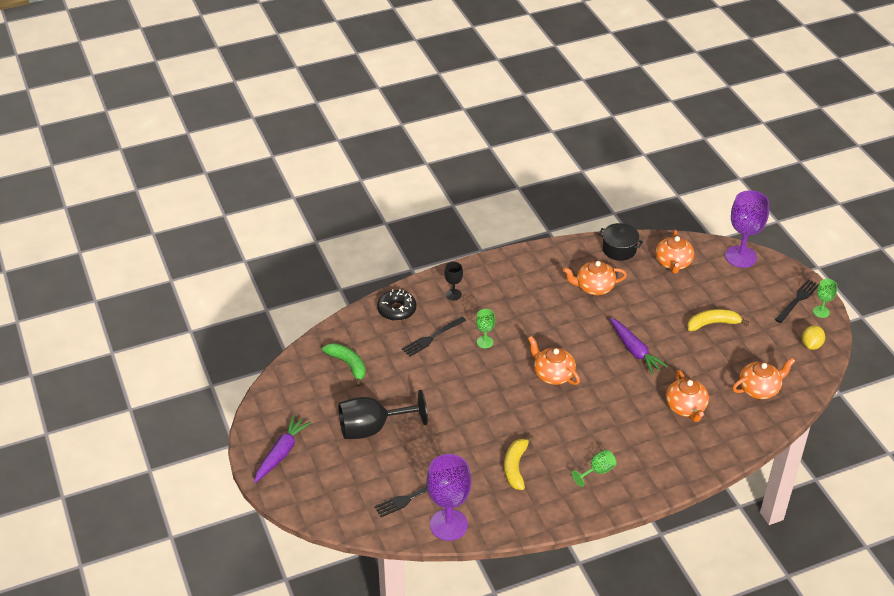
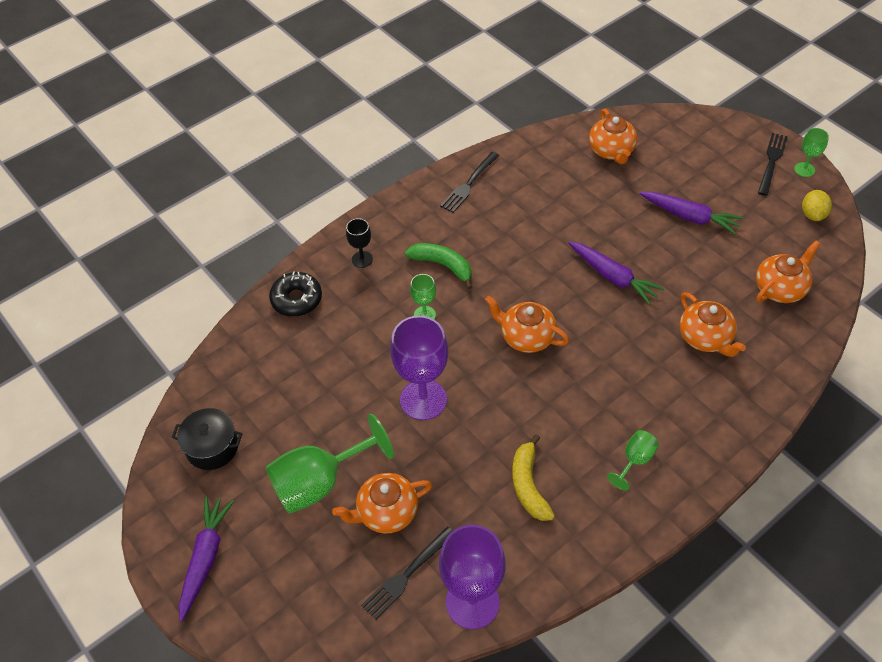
camera: 15 degrees left, 10 degrees up
(348, 365) = (257, 396): green banana -> green banana (443, 266)
(372, 428) = (320, 482): black goblet -> green goblet
(432, 337) = (355, 326): black fork -> black fork (469, 184)
(594, 287) = (531, 205): orange teapot -> orange teapot (386, 512)
(619, 249) = (541, 149): black pot -> black pot (212, 447)
(713, 324) = (689, 217): yellow banana -> purple carrot
(740, 257) = (684, 123): purple goblet -> purple goblet (423, 399)

